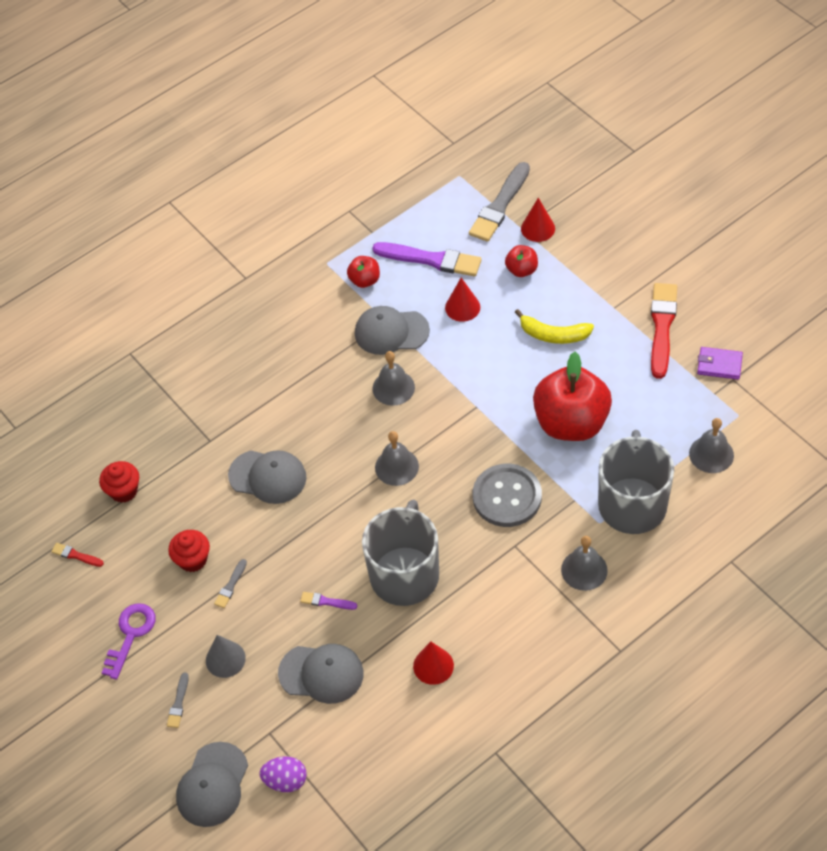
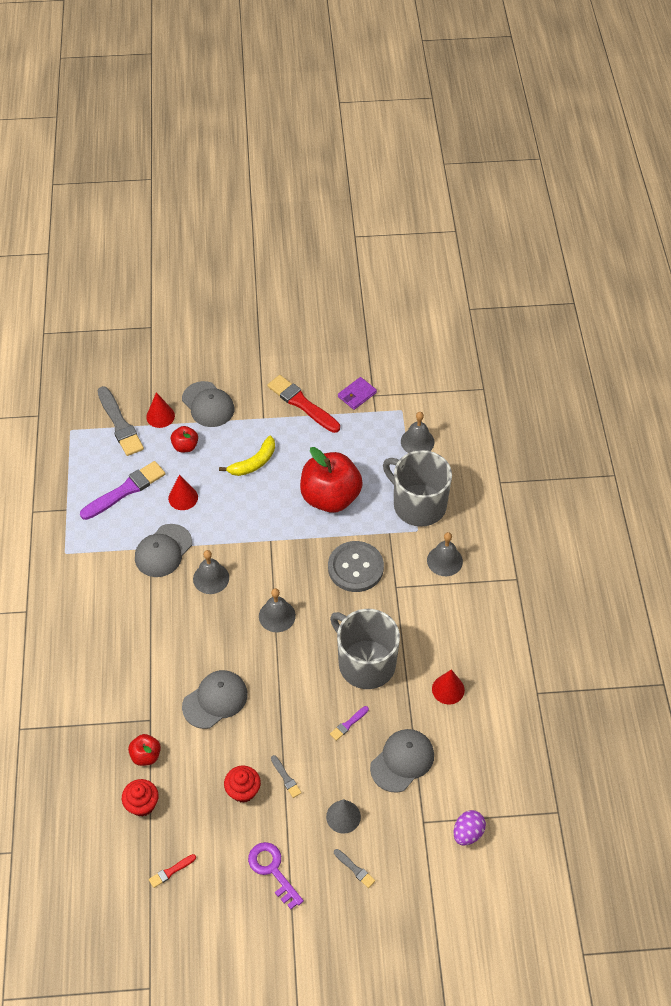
camera: 60 degrees left, 0 degrees up
(212, 785) = (437, 883): grey cap -> grey cap (208, 404)
(365, 280) = (104, 539): red apple -> red apple (146, 755)

